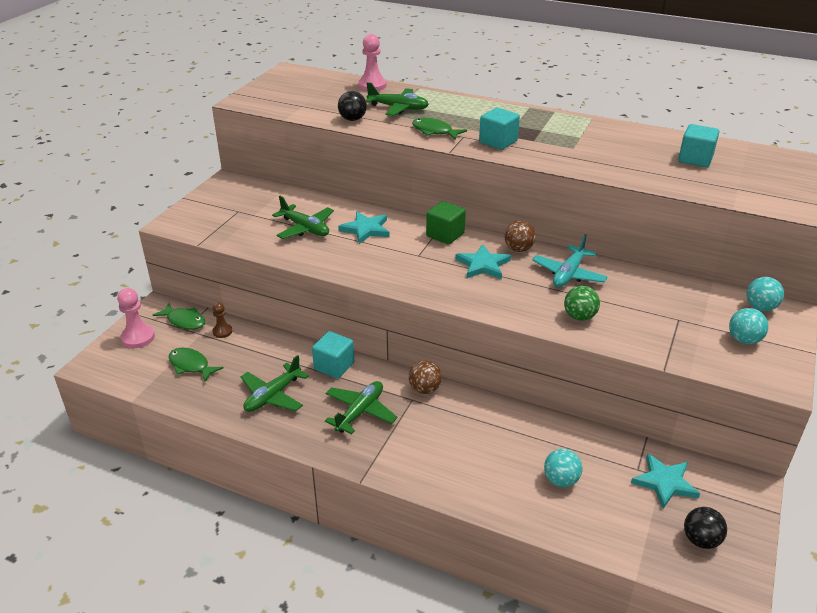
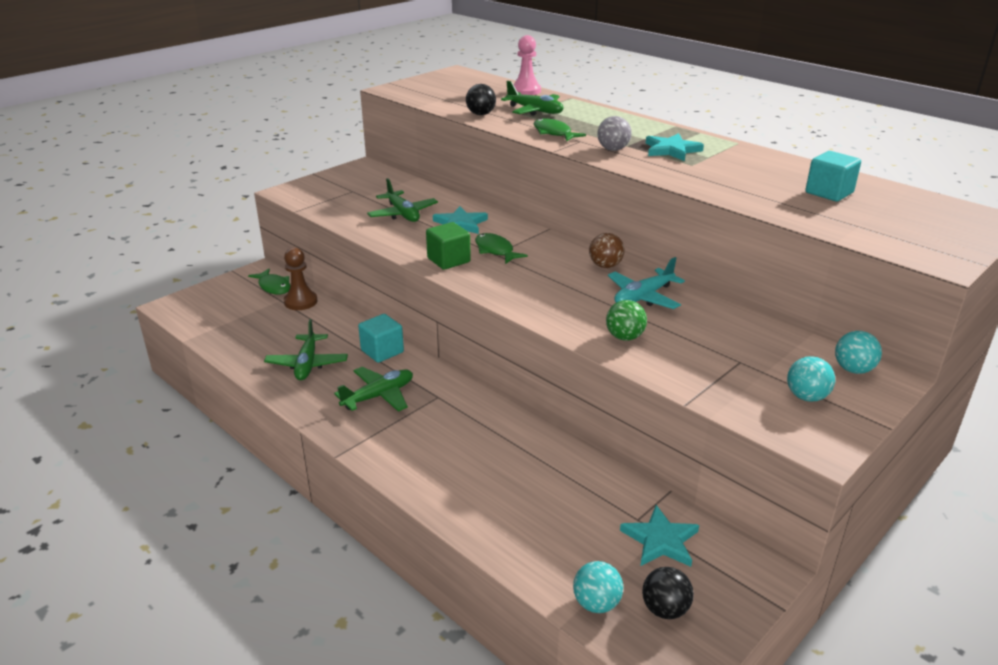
camera: 20 degrees right, 5 degrees down
(138, 337) = (224, 292): pink pawn -> none
(191, 365) = (253, 324): green fish -> green fish (495, 250)
(222, 331) = (300, 302): brown pawn -> brown pawn, size x1.65
(273, 396) = (307, 364): green plane -> green plane turned 60 degrees counterclockwise
(425, 389) = (457, 390): brown ball -> none
(445, 235) = (537, 241): green cube -> green cube (448, 260)
(483, 265) = (555, 273): turquoise star -> turquoise star (671, 150)
(498, 142) = (613, 149): turquoise cube -> grey ball
(561, 480) = (542, 507): turquoise ball -> turquoise ball (596, 603)

